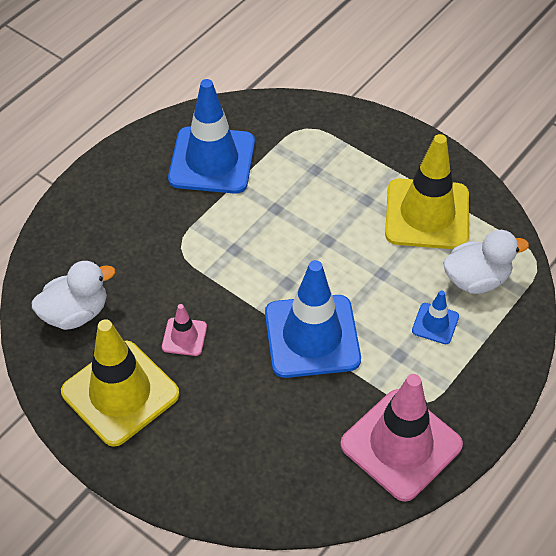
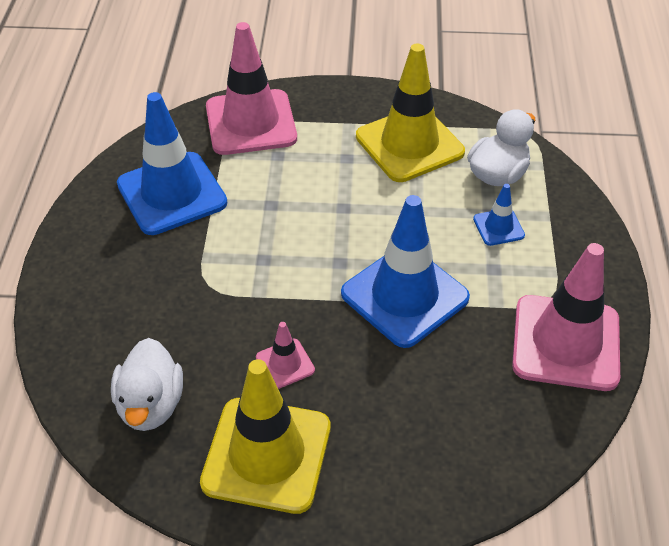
camera: 35 degrees left, 5 degrees down
(76, 313) = (151, 405): white duck -> white duck turned 150 degrees clockwise
(317, 130) = (251, 123): none -> pink traffic cone

